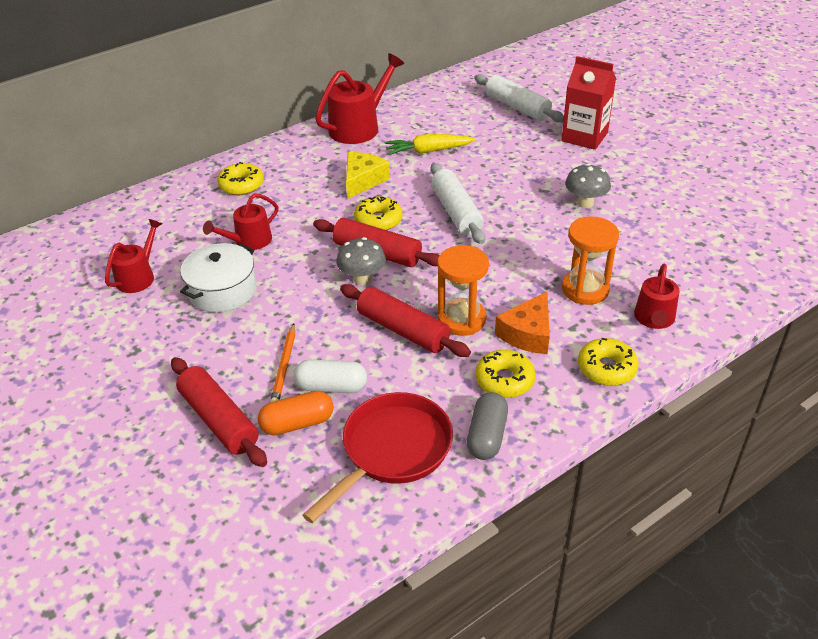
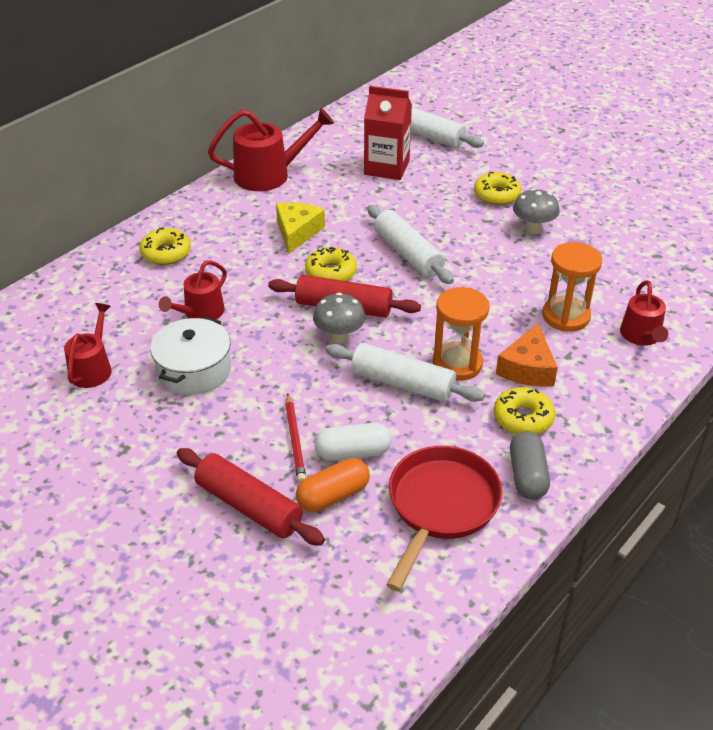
camera: 15 degrees left, 0 degrees up
(284, 367) = (295, 440): orange pencil -> red pencil
(359, 127) = (269, 175): red watering can -> red watering can turned 45 degrees clockwise
(403, 330) = (403, 383): red rolling pin -> white rolling pin
(427, 151) = (353, 193): yellow carrot -> none
(584, 137) = (506, 160): red carton -> red carton (386, 167)
(606, 368) = (615, 391): yellow donut -> yellow donut (496, 195)

